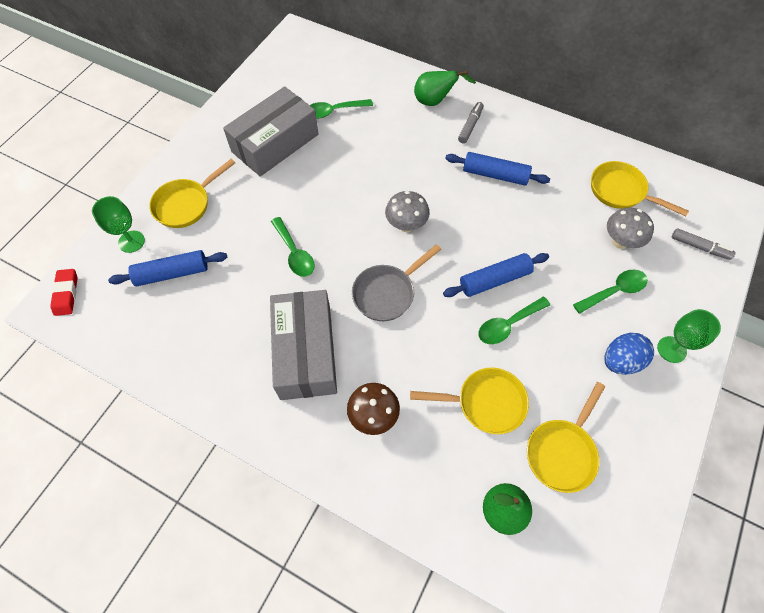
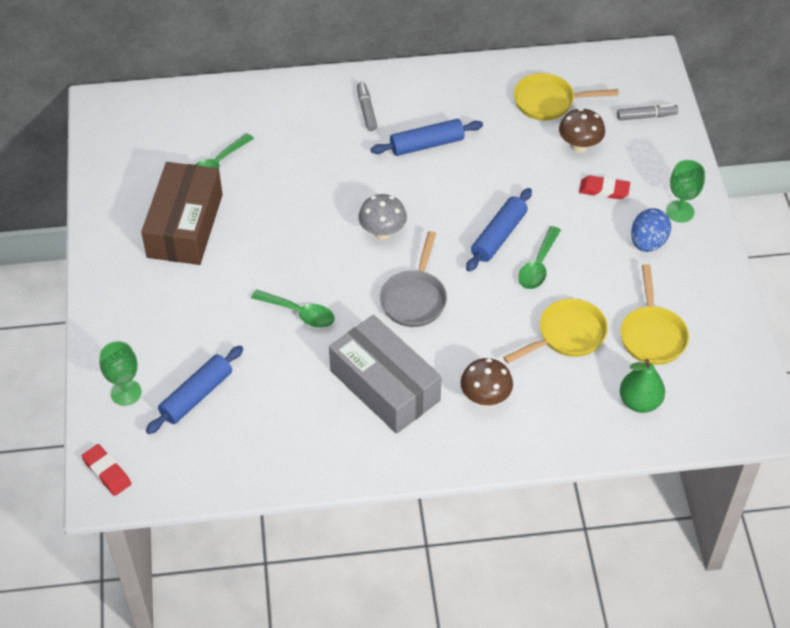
camera: 35 degrees left, 10 degrees down
(186, 204) = (148, 330): yellow pan -> none
(275, 143) = (185, 226): grey box -> brown box
(435, 101) = (312, 104): green pear -> none
(614, 291) = (604, 190): green spoon -> red eraser
(620, 242) = (579, 146): grey mushroom -> brown mushroom

